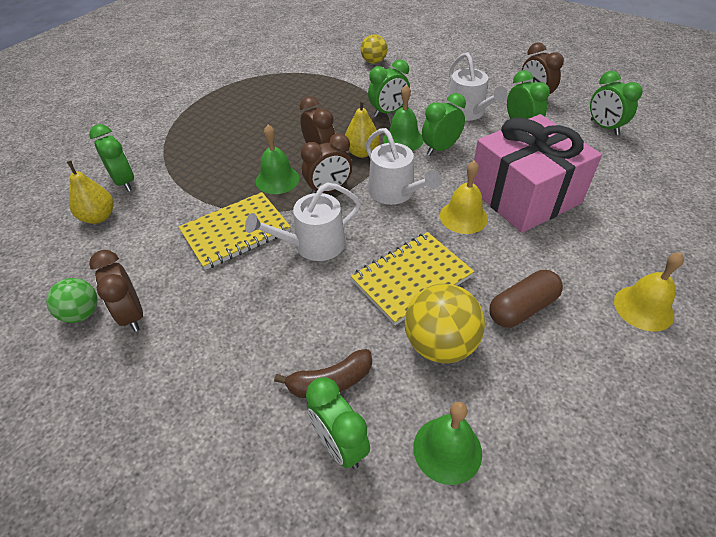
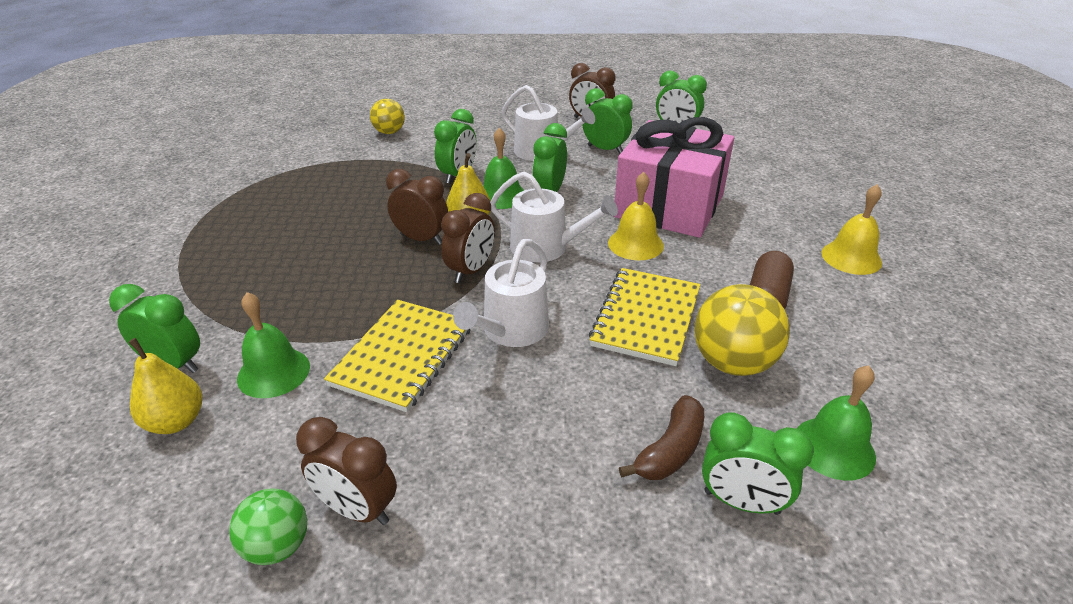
camera: 35 degrees left, 10 degrees down
(277, 179) = (397, 283): green bell -> green bell (273, 372)

